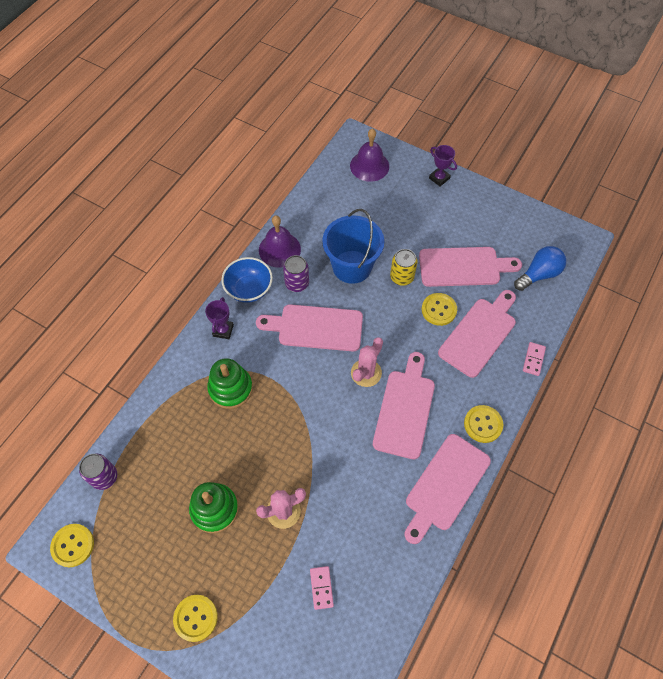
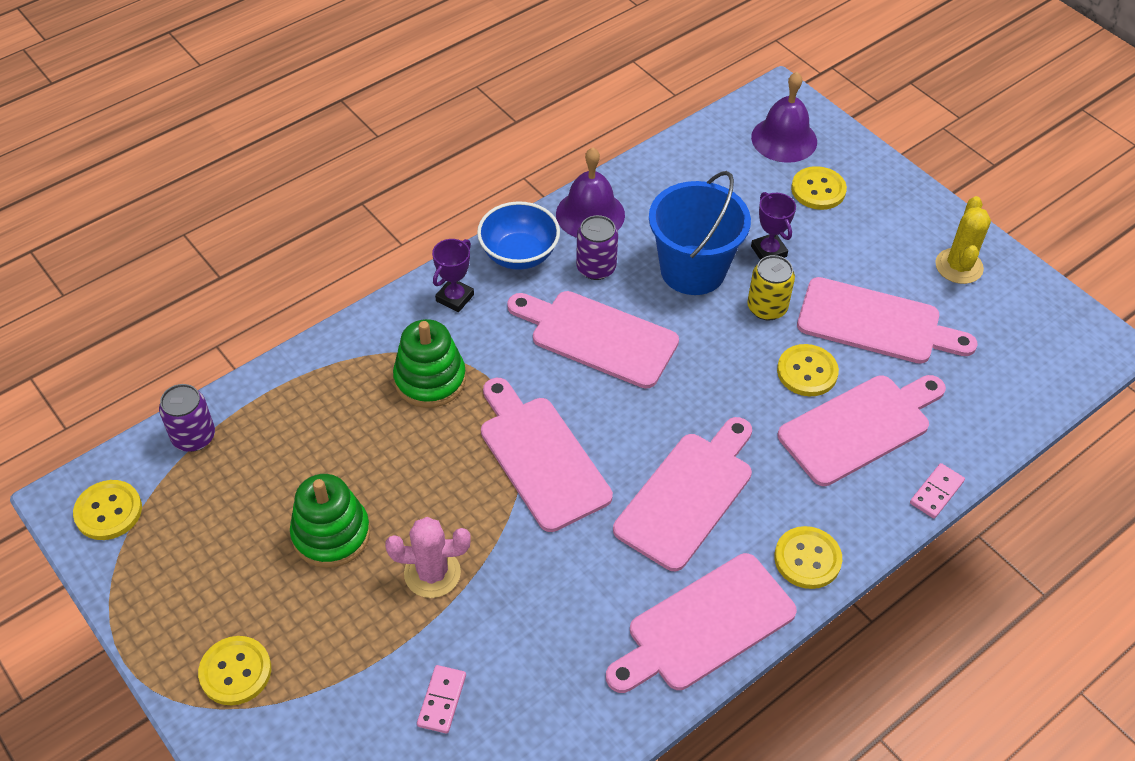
camera: 20 degrees right, 10 degrees down
(315, 415) = (541, 457): none -> pink cutting board
(366, 373) = (648, 424): pink cactus -> none
(400, 193) = (818, 190): none -> yellow button
(439, 178) = (891, 187): purple trophy -> purple trophy (768, 251)
(493, 217) = (959, 266): none -> yellow cactus
(539, 274) = (1000, 371): blue light bulb -> none

